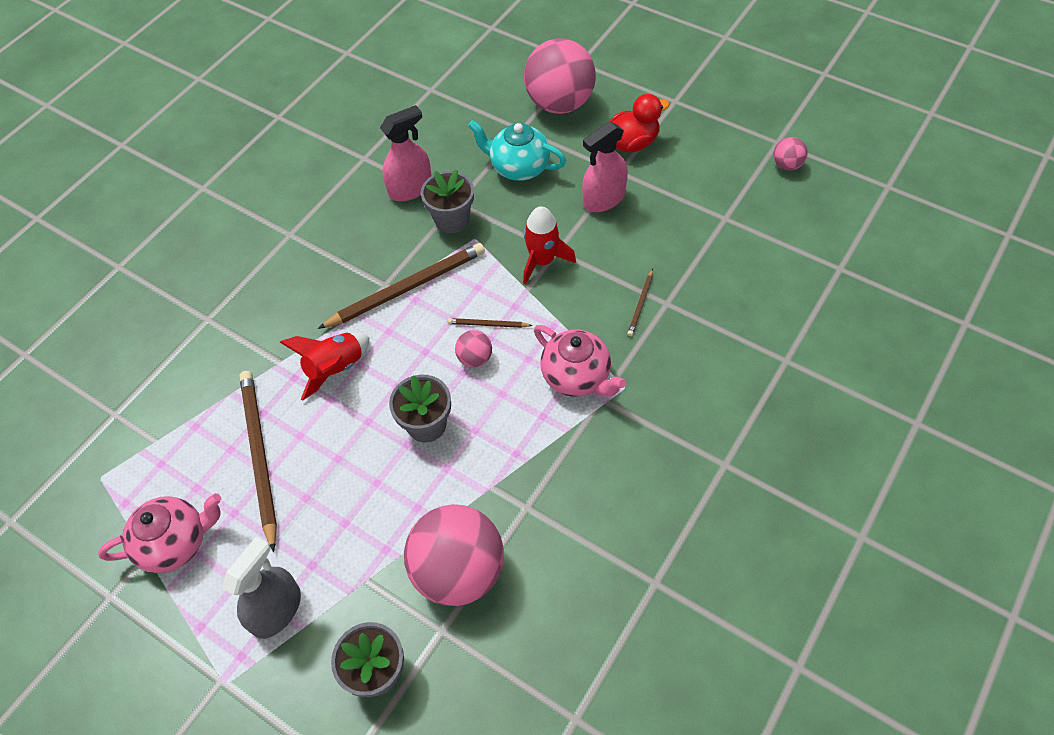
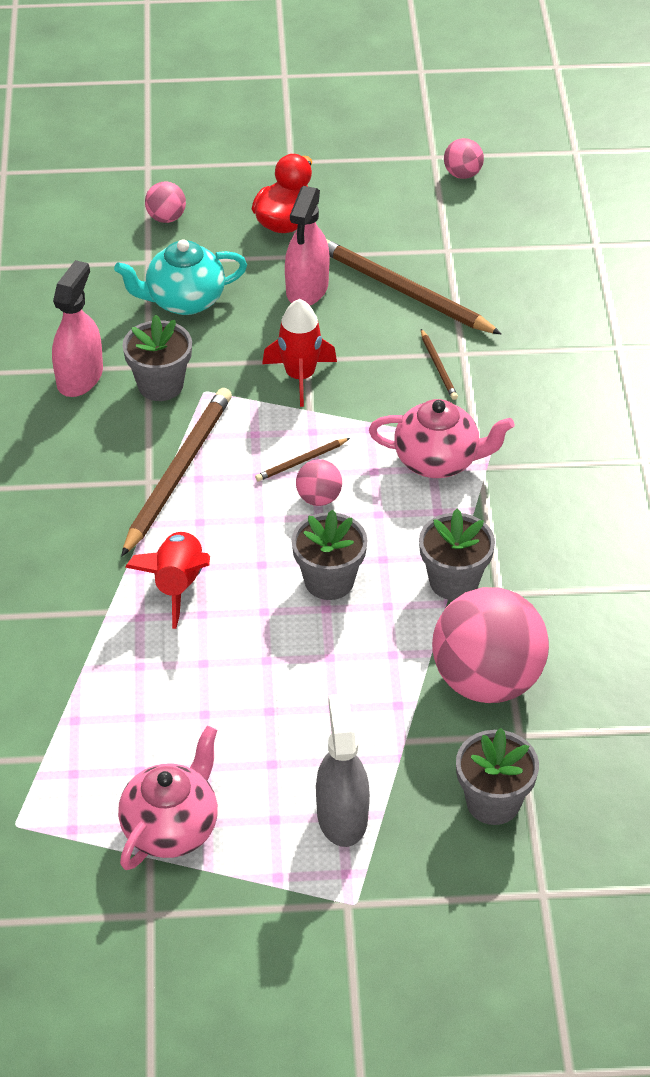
camera: 40 degrees left, 10 degrees down
(259, 456) = (179, 704): brown pencil -> brown pencil (403, 291)
(505, 477) = (454, 581): none -> grey flower pot
(560, 103) = (166, 218): pink ball -> pink ball, size x0.44

